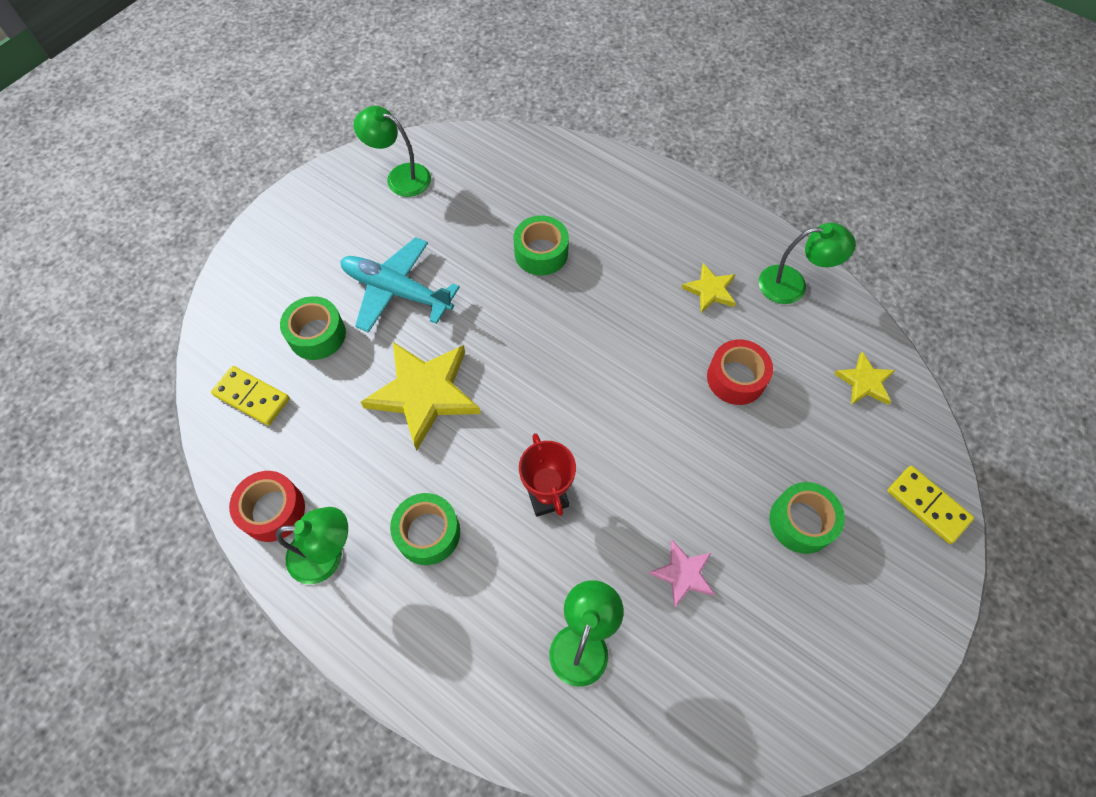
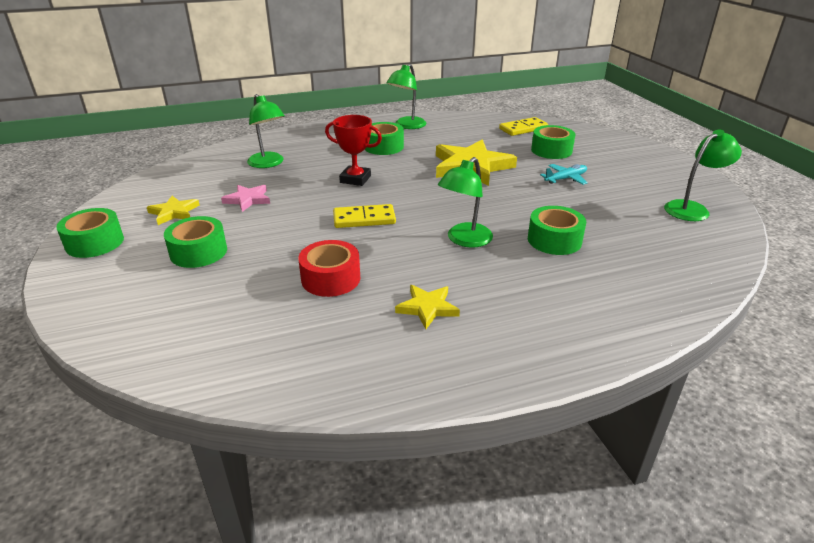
camera: 125 degrees right, 30 degrees down
(273, 510) = (447, 121): red tape -> none
(396, 291) = (565, 179): turquoise plane -> turquoise plane, size x0.53
(792, 285) = (375, 366): green lamp -> green lamp (464, 240)
(864, 382) = (227, 348): yellow star -> yellow star (174, 212)
(882, 645) = (95, 243): none -> green tape
(927, 505) = (103, 315): yellow domino -> yellow domino (364, 219)

